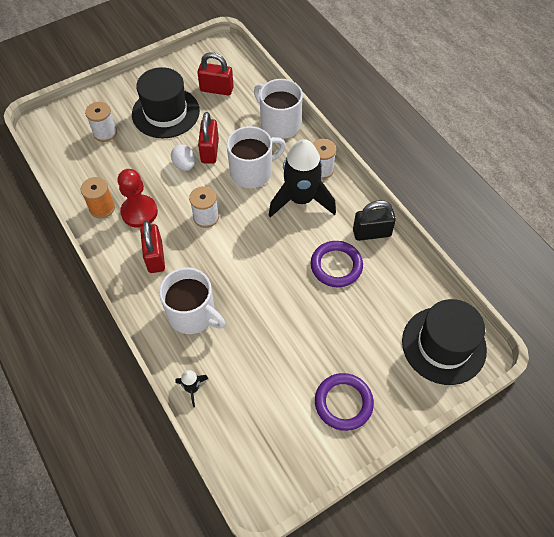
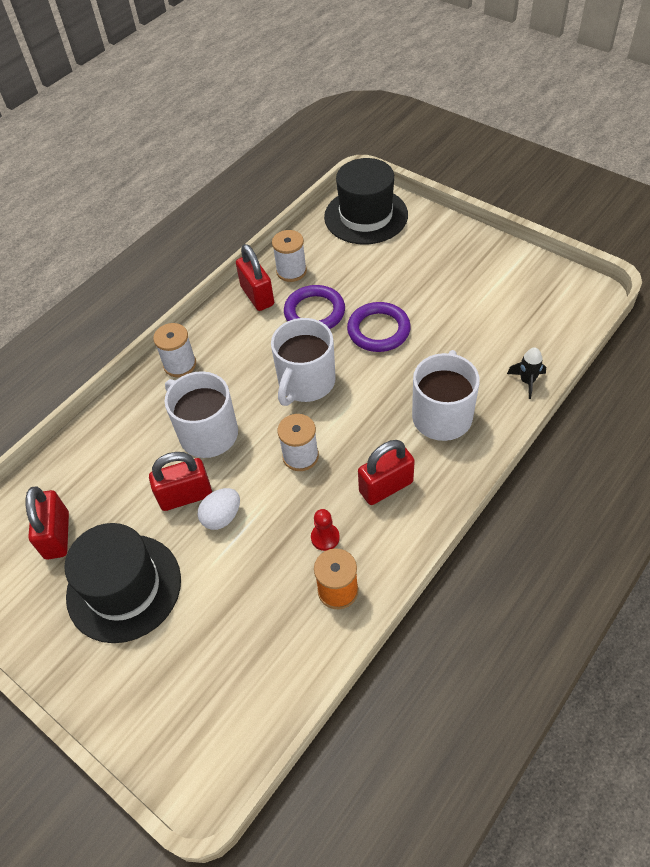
camera: 105 degrees left, 5 degrees down
(105, 133) = (192, 661): white spool -> white spool (291, 271)
(139, 212) = (325, 537): red pawn -> red pawn, size x0.53
(279, 124) = (111, 432): white mug -> white mug (306, 382)
(301, 199) = (234, 370): black rocket -> none
(343, 403) = (465, 265): purple ring -> purple ring (378, 330)
(371, 233) = (257, 296): black padlock -> red padlock

